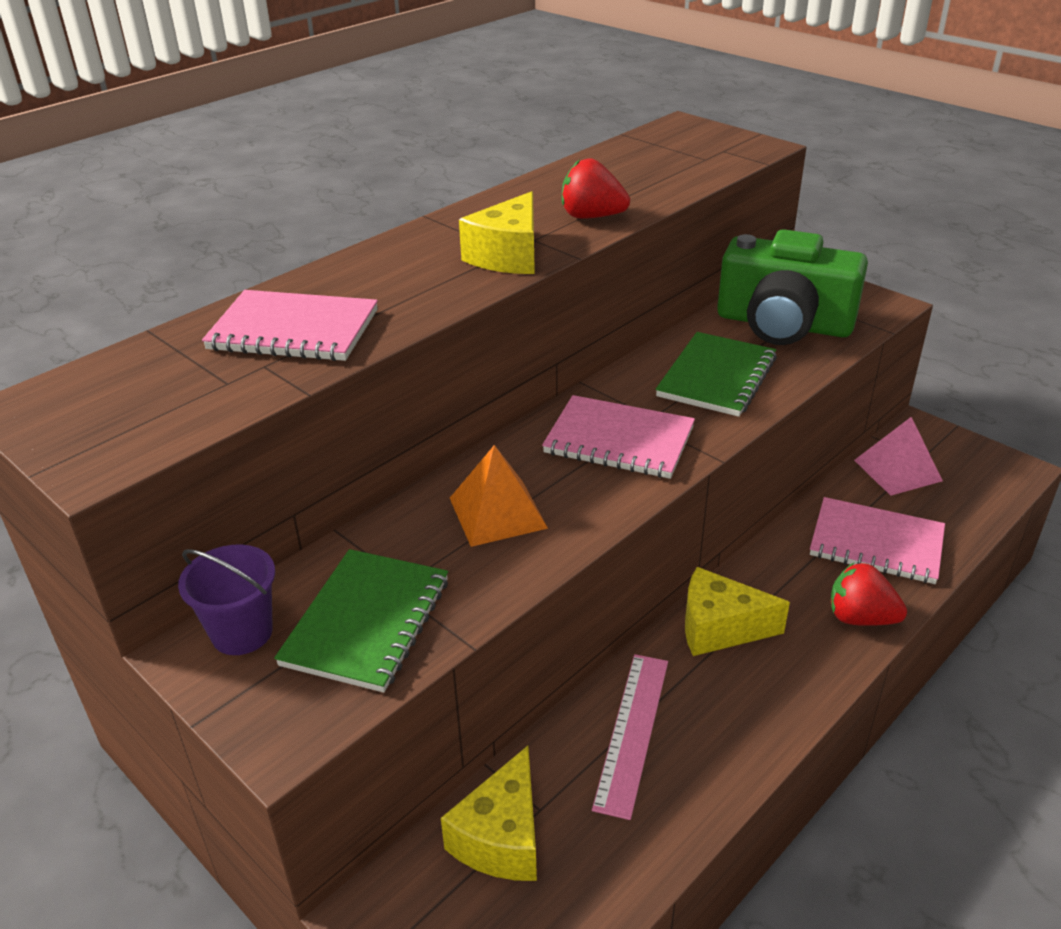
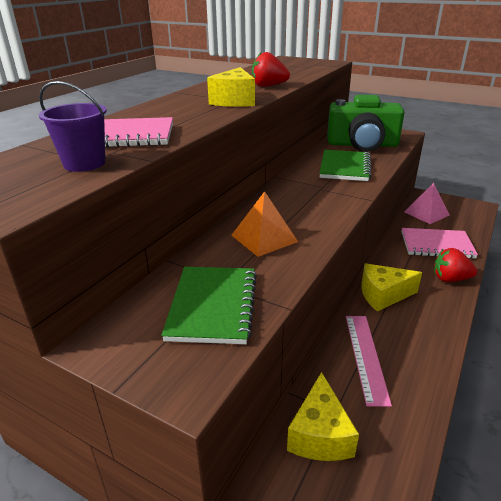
camera: 15 degrees left, 5 degrees down
(242, 632) = (128, 326): purple bucket -> purple bucket (84, 164)
(619, 441) = (312, 198): pink notebook -> none

